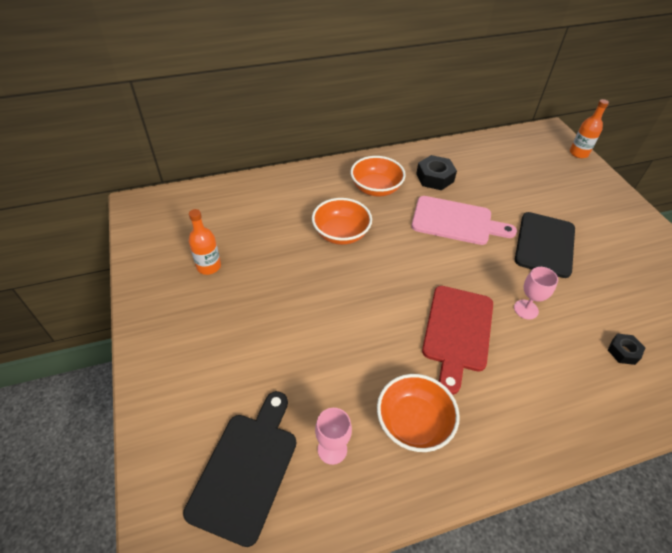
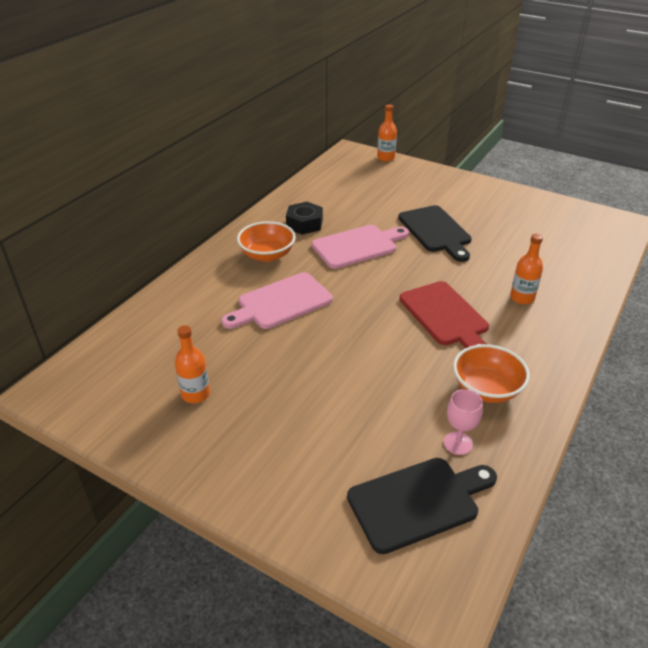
camera: 40 degrees left, 10 degrees down
(246, 469) = (418, 502): black cutting board -> black cutting board turned 90 degrees clockwise
(341, 234) = (281, 302): orange bowl -> pink cutting board
(526, 309) = (469, 276): pink goblet -> none
(554, 364) = (522, 298): none -> orange bottle
(623, 352) = (548, 266): black nut -> none

